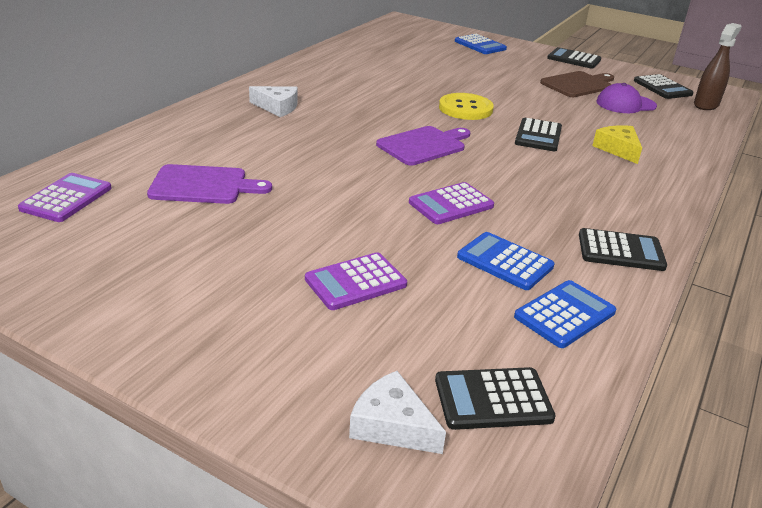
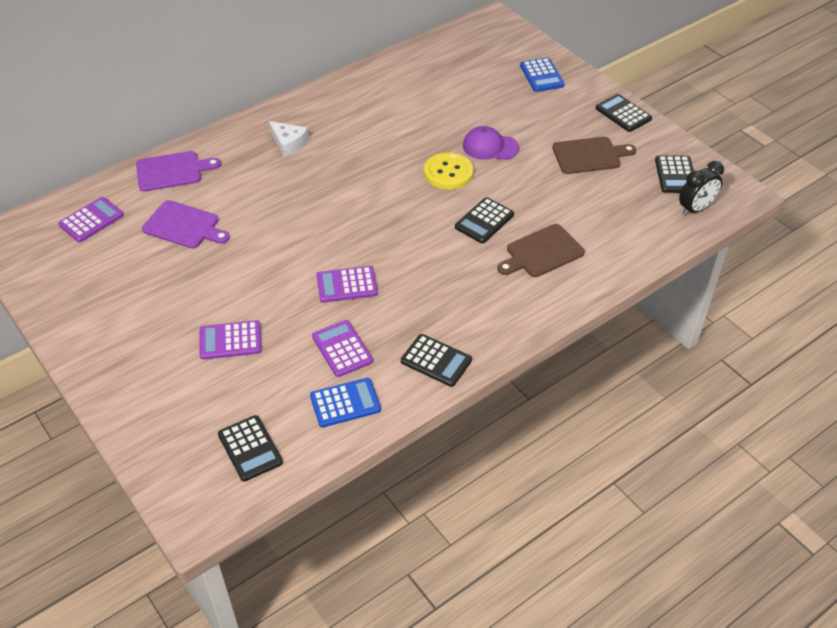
camera: 25 degrees right, 15 degrees up
(392, 425) = (183, 447): white cheese -> none
(424, 145) = (375, 214): purple cutting board -> purple cutting board (172, 171)
(493, 399) = (250, 448): black calculator -> black calculator turned 135 degrees counterclockwise
(505, 262) = (342, 349): blue calculator -> purple calculator
(618, 149) = (542, 252): yellow cheese -> brown cutting board
(625, 104) = (610, 193): purple cap -> purple cap (490, 147)
(706, 105) = (695, 209): brown spray bottle -> black clock

